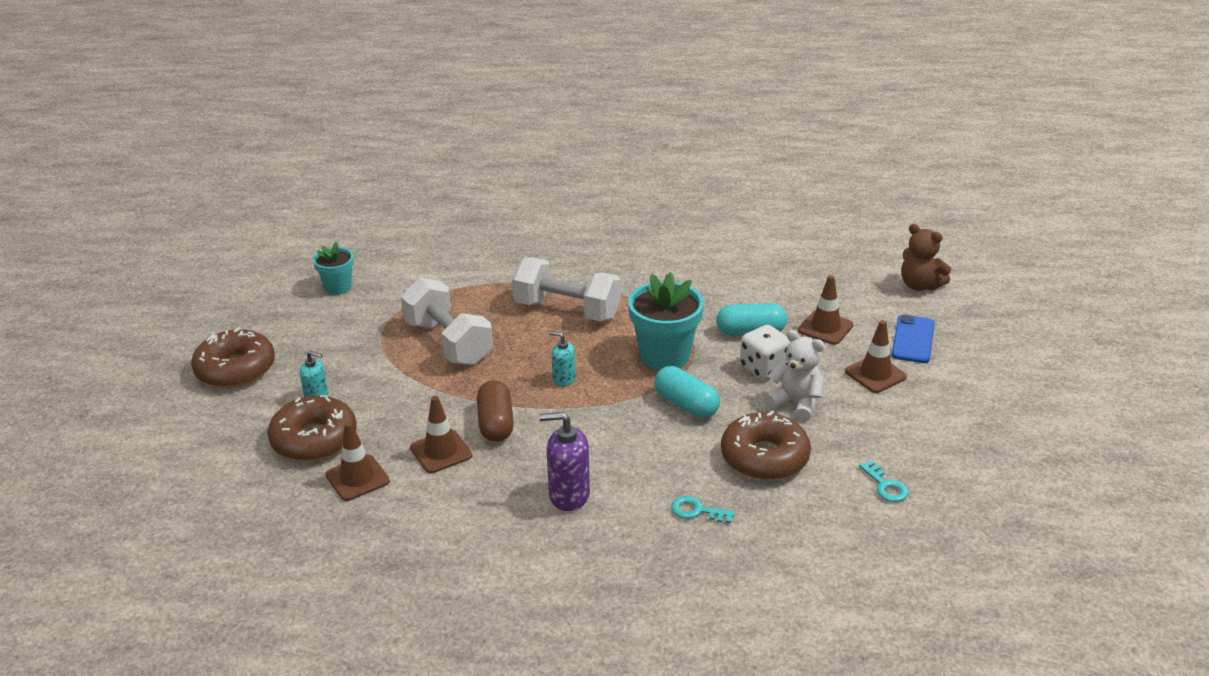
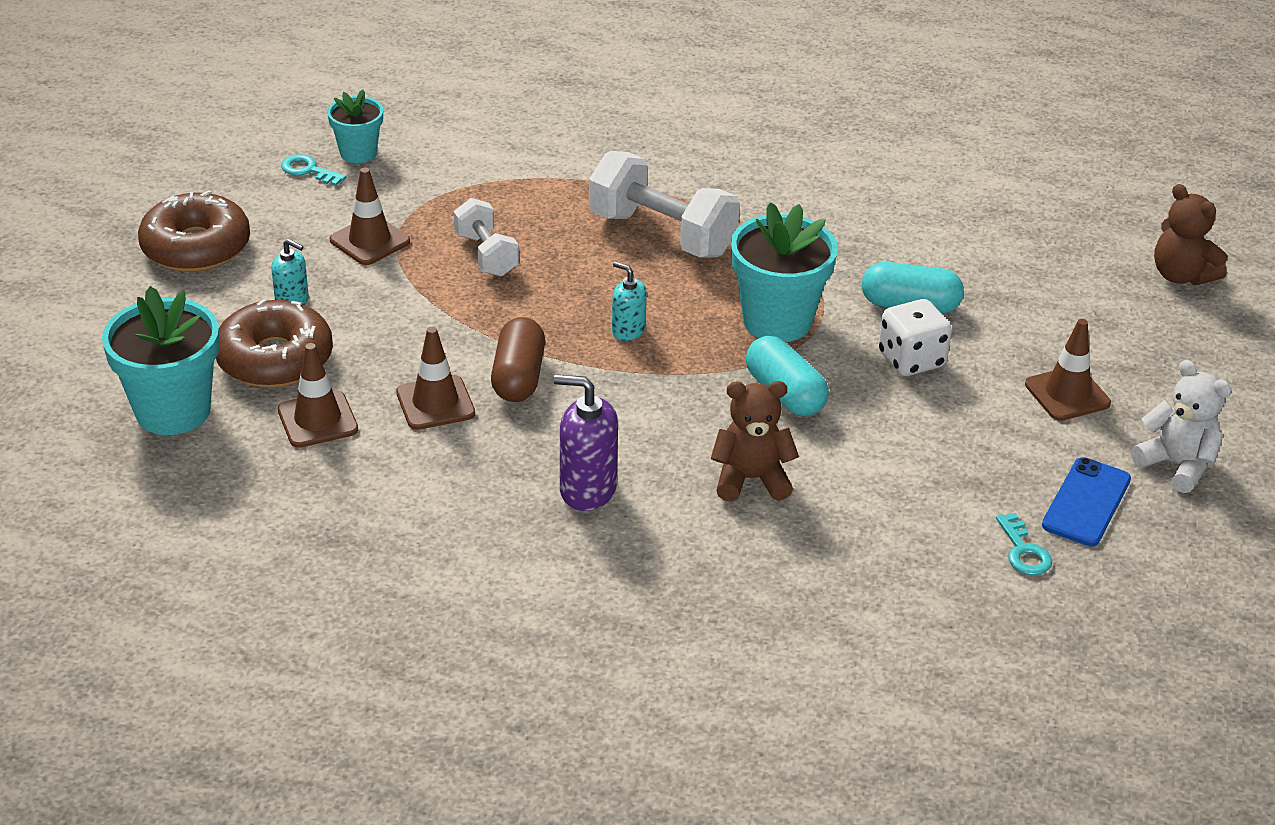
camera: 10 degrees right, 5 degrees up
(246, 489) = (173, 411): none -> turquoise flower pot
(448, 343) = (486, 255): white dumbbell -> white dumbbell, size x0.59
(682, 468) = (751, 479): none -> brown teddy bear
(697, 511) = (752, 540): turquoise key -> turquoise key (308, 170)
(764, 457) = (869, 484): brown donut -> none
(796, 403) = (938, 416): white teddy bear -> white teddy bear (1176, 465)
(825, 328) = (1019, 316): brown traffic cone -> brown traffic cone (370, 241)
(913, 339) = (1140, 353): blue phone -> blue phone (1086, 502)

